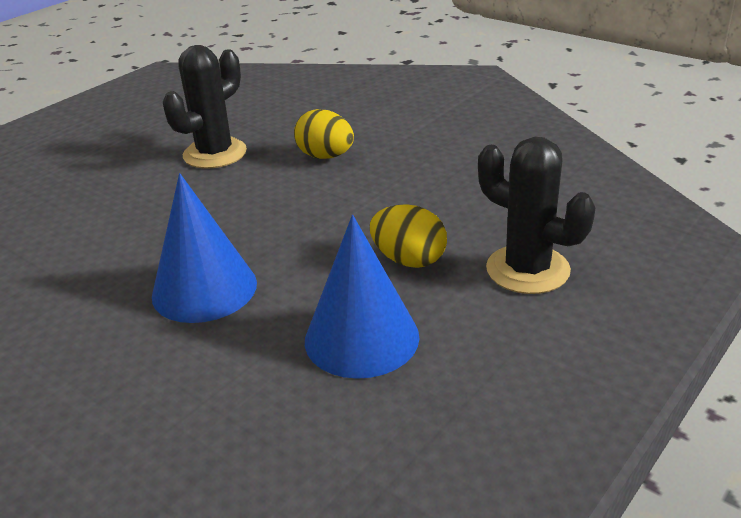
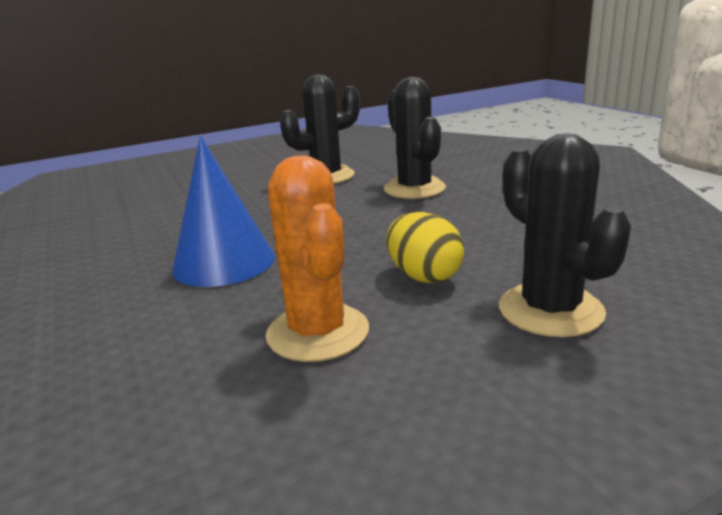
camera: 25 degrees right, 10 degrees down
(325, 156) = (414, 189): yellow egg -> black cactus
(361, 338) = (318, 332): blue cone -> orange cactus

